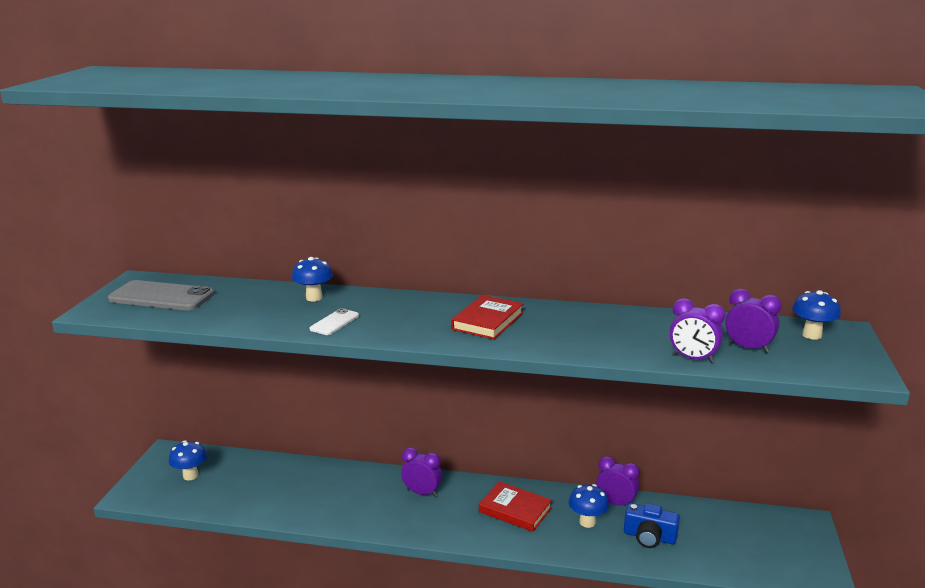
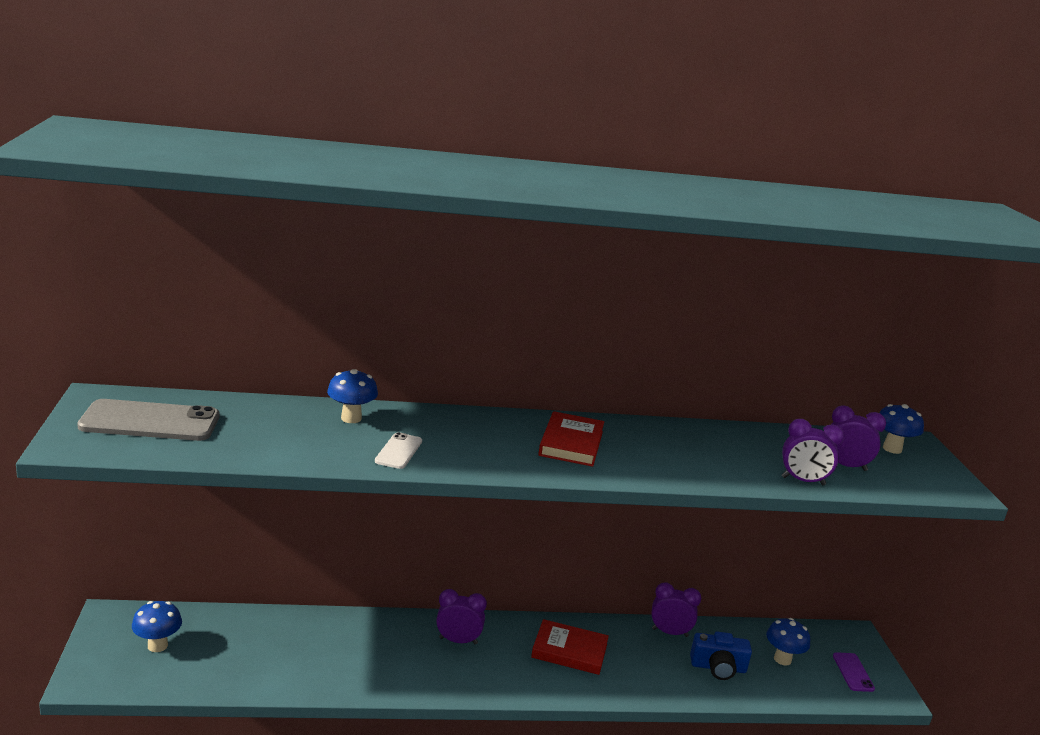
camera: 20 degrees left, 0 degrees up
(587, 522) = (650, 657): blue mushroom -> blue mushroom (782, 659)
(788, 555) = (853, 672): none -> purple phone

